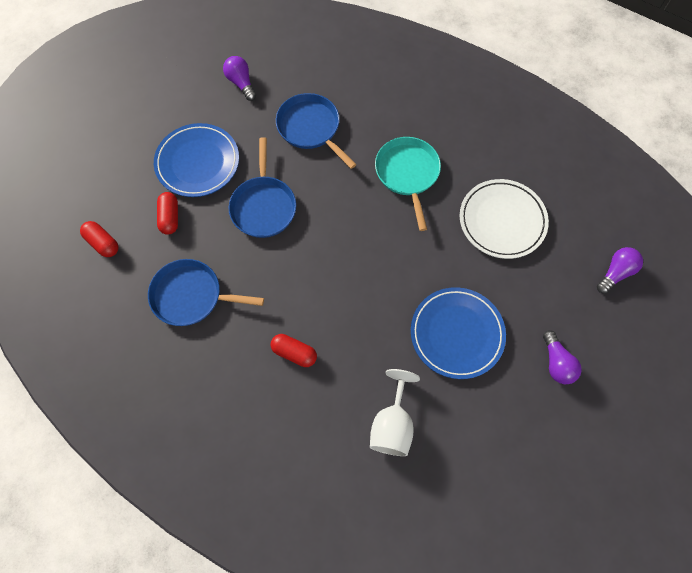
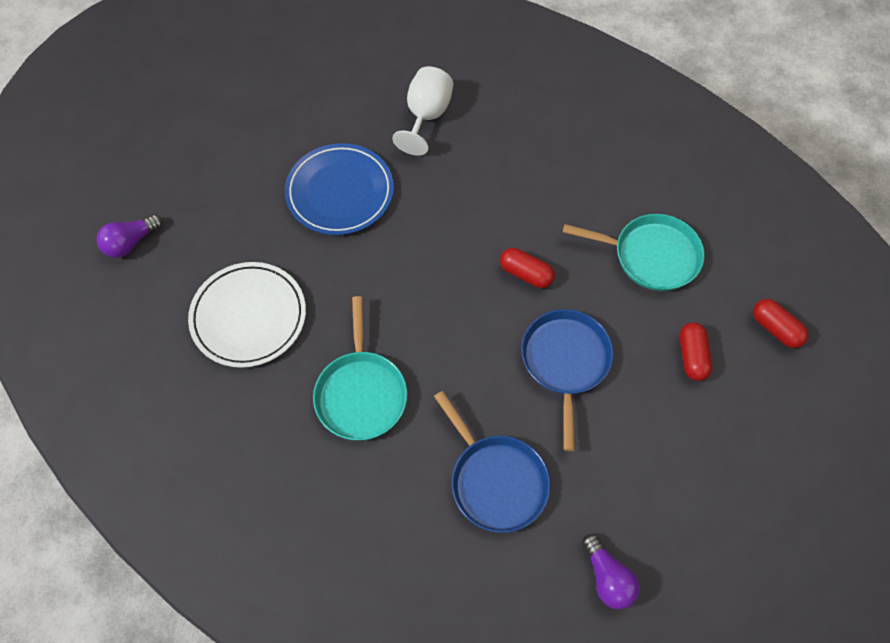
camera: 175 degrees left, 5 degrees down
(191, 296) = (651, 256): blue pan -> turquoise pan
(197, 162) = (663, 436): blue plate -> none
(294, 353) = (526, 187): red capsule -> red capsule (526, 274)
(556, 363) = (237, 157): purple light bulb -> none

